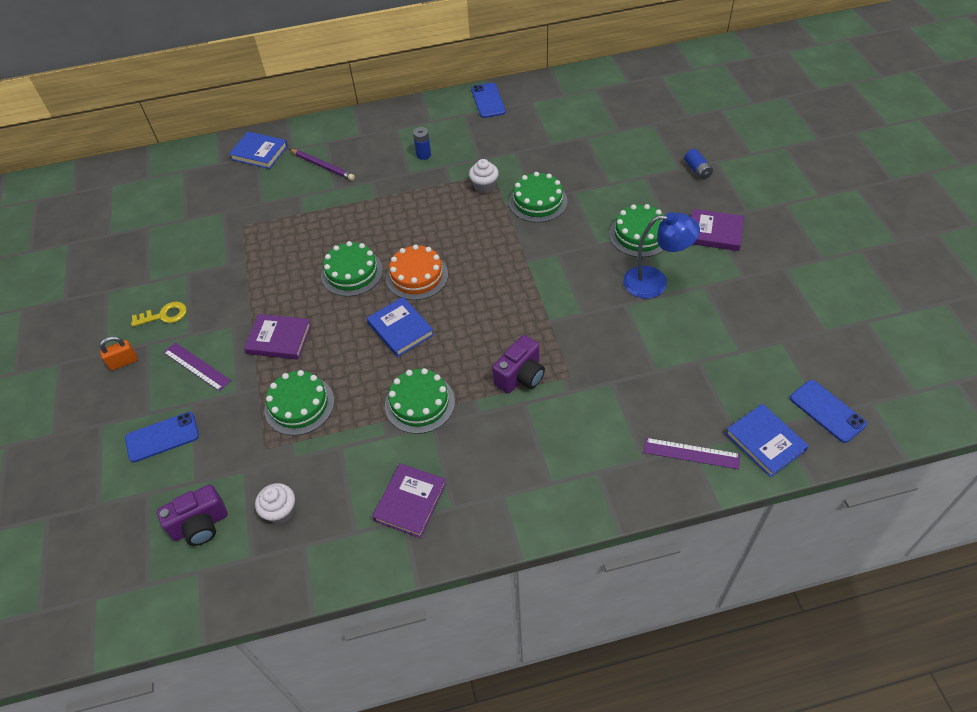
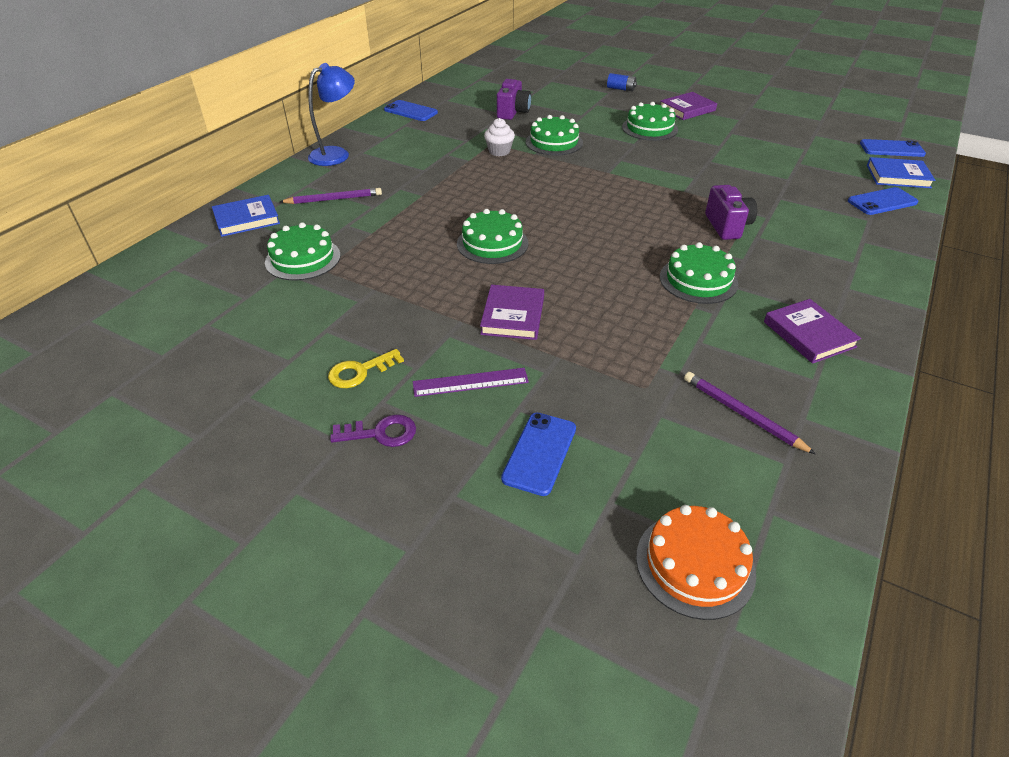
camera: 50 degrees left, 10 degrees down
(123, 362) = (381, 433): orange padlock -> purple key
(164, 315) = (360, 372): yellow key -> yellow key turned 150 degrees counterclockwise
(200, 525) = (704, 480): purple camera -> purple camera (513, 112)
(279, 339) = (513, 316): purple book -> purple book turned 45 degrees counterclockwise
(280, 511) = (742, 414): white cupcake -> purple pencil
(299, 405) = (616, 342): green cake -> green cake (303, 259)
(400, 329) = (598, 251): blue book -> none
(417, 276) = (549, 218): orange cake -> orange cake (695, 564)
(423, 155) = (416, 156): blue battery -> none
(655, 282) = (703, 144): blue lamp -> blue lamp (336, 154)
(691, 453) = (882, 202): purple ruler -> blue phone

